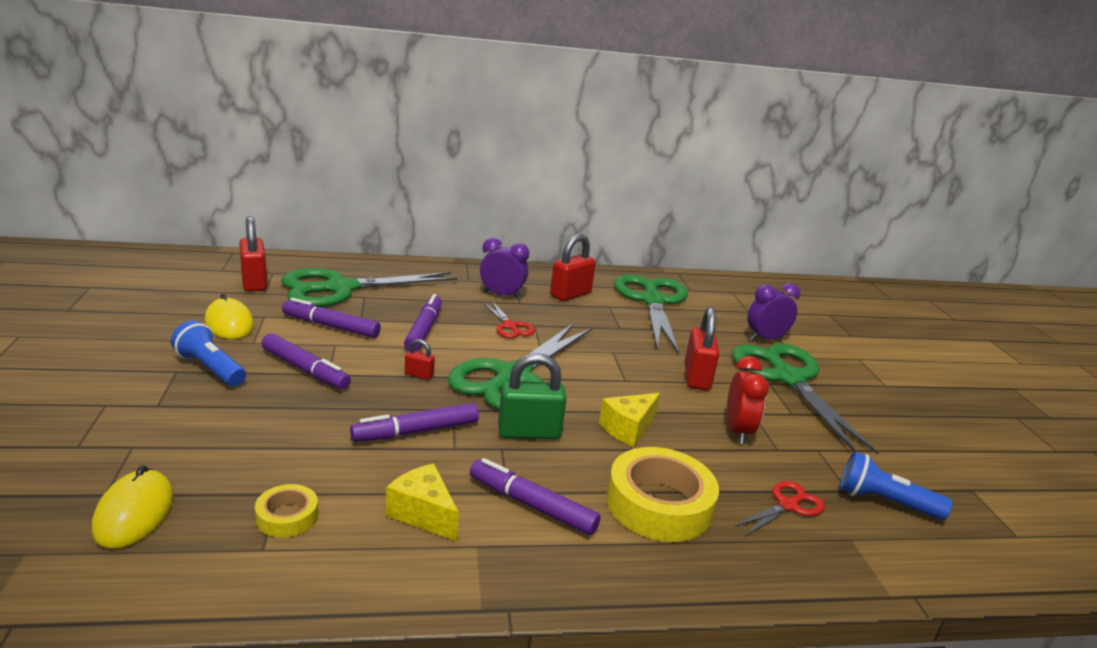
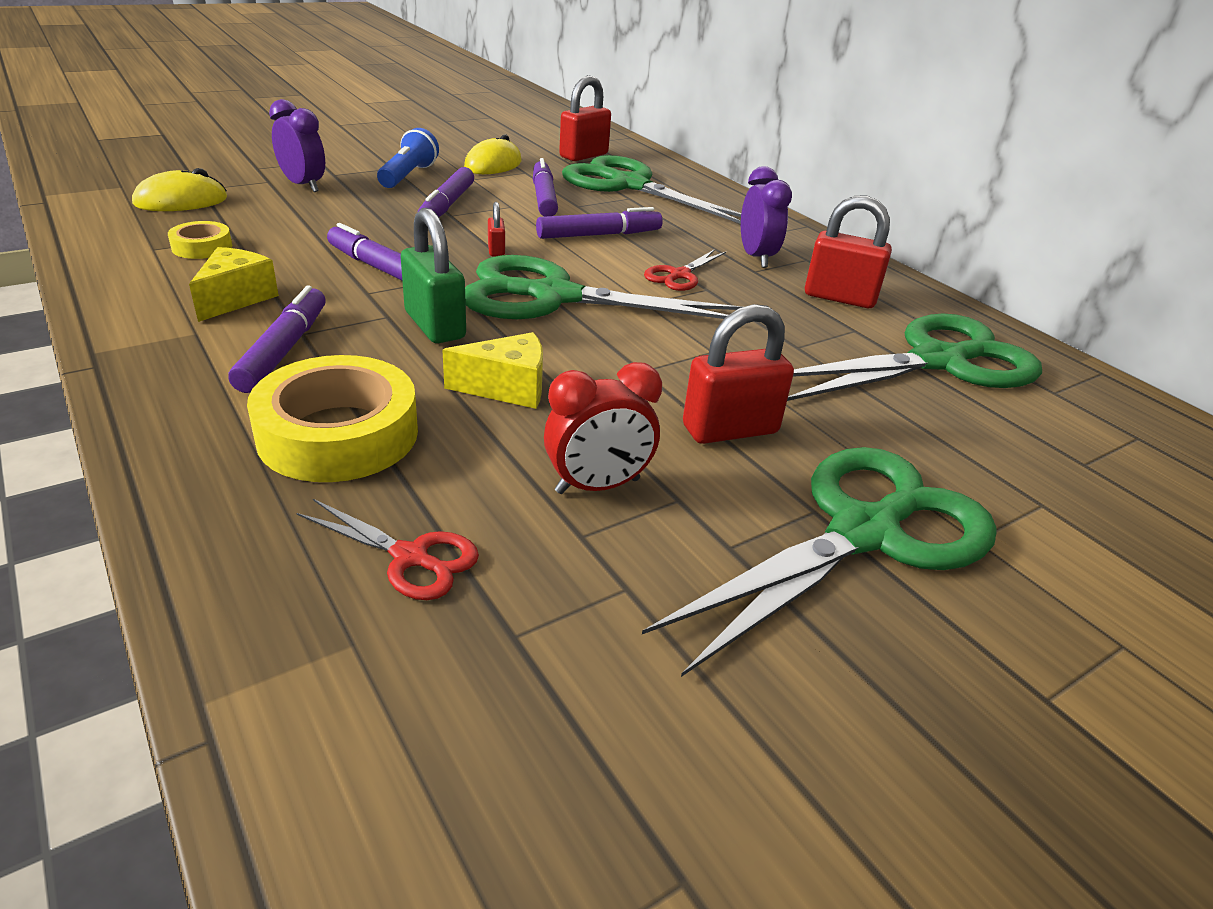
camera: 65 degrees right, 10 degrees up
(628, 429) = (507, 388): yellow cheese -> yellow cheese turned 150 degrees clockwise
(765, 339) = (994, 493): purple clock -> purple clock (303, 185)
(884, 502) = (507, 693): blue flashlight -> none

